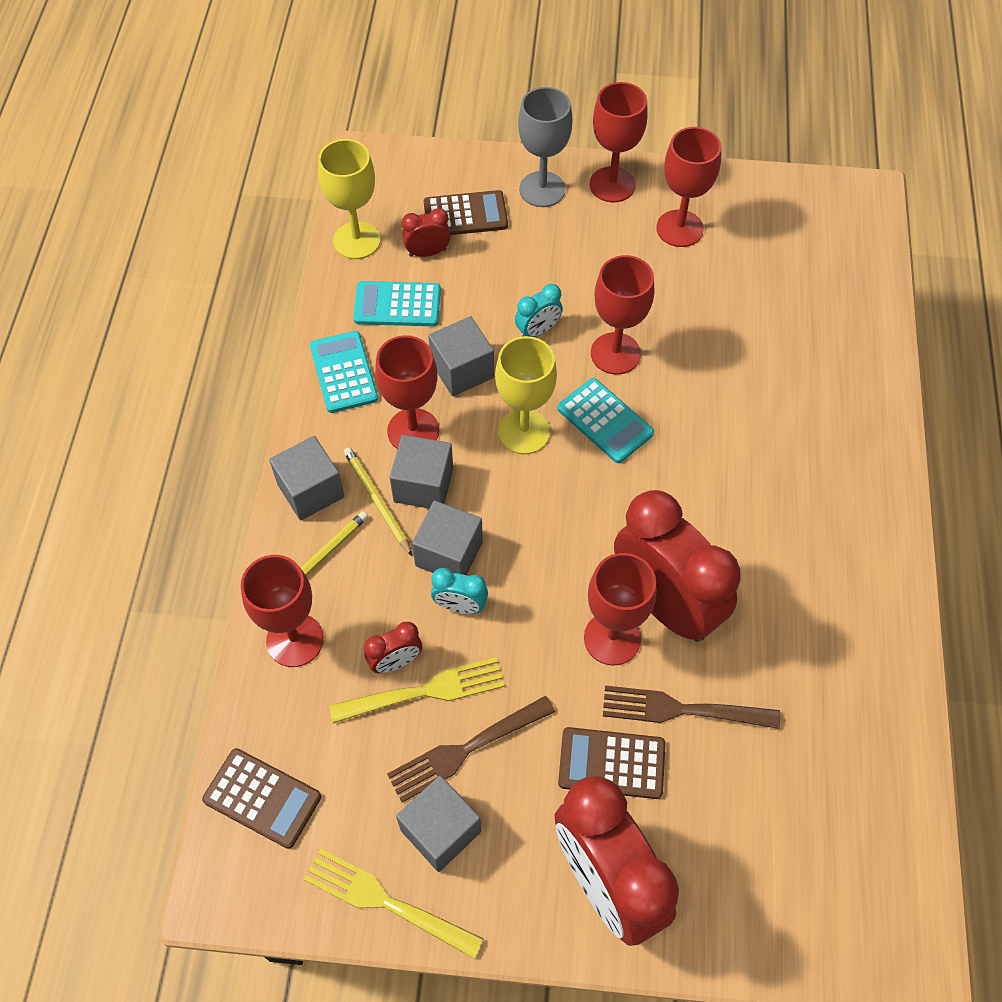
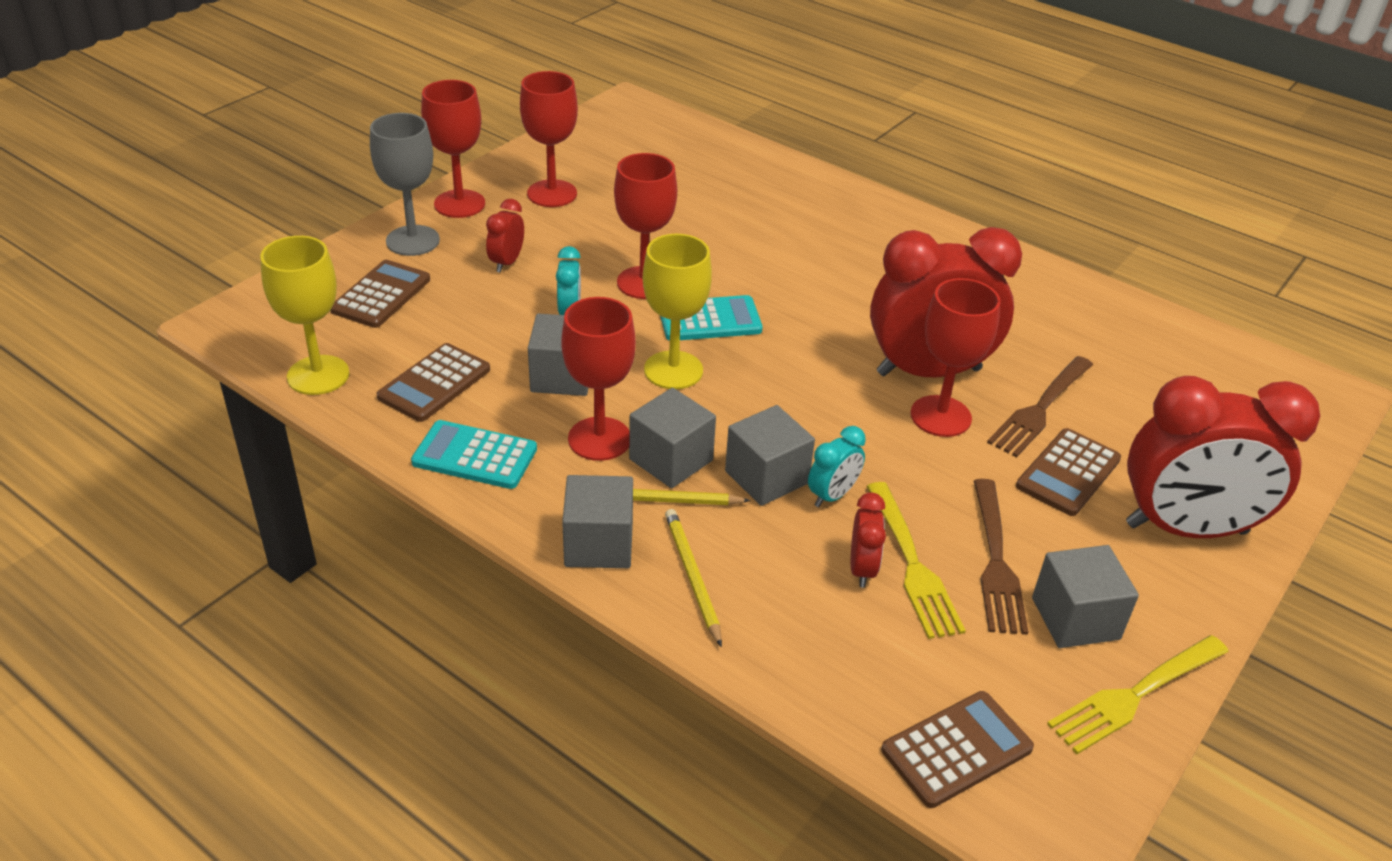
camera: 60 degrees left, 20 degrees down
(295, 640) = (777, 637): red goblet -> none
(397, 305) = (434, 383): turquoise calculator -> brown calculator
(423, 692) = (911, 563): yellow fork -> yellow fork turned 150 degrees clockwise
(427, 252) = (395, 337): red clock -> red clock (507, 262)

